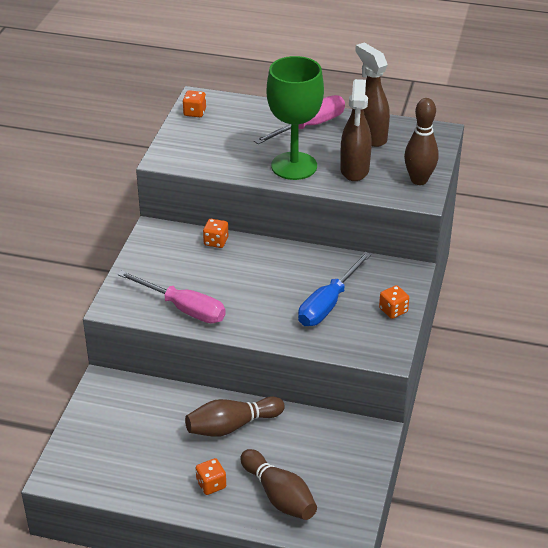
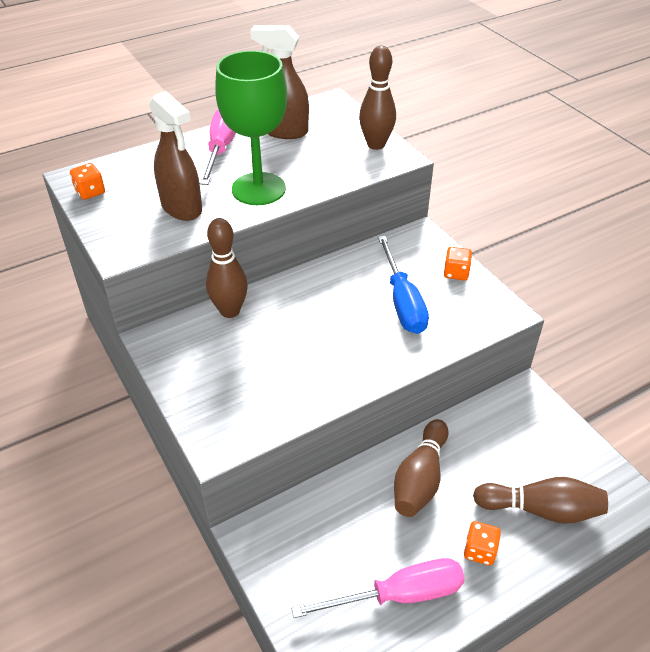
camera: 45 degrees left, 5 degrees up
(183, 309) = (289, 395): pink screwdriver -> pink screwdriver (399, 595)
(216, 241) = (230, 311): orange dice -> brown bowling pin
(354, 170) = (314, 164): brown spray bottle -> brown spray bottle (182, 208)

